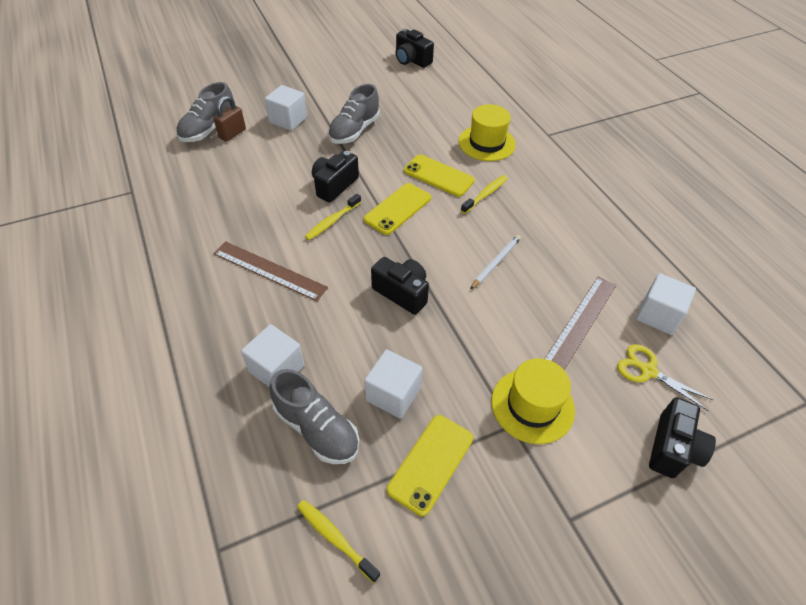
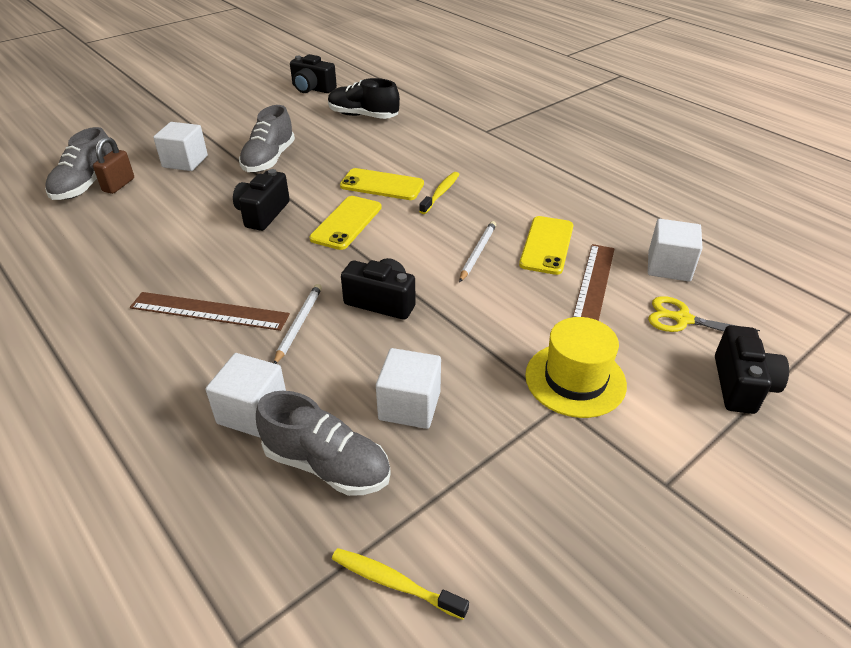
camera: 15 degrees left, 10 degrees down
(332, 221) = (272, 248): yellow toothbrush -> none
(332, 299) = (298, 324): none -> white pencil
(431, 463) = (483, 467): yellow phone -> yellow phone (547, 245)
(446, 98) = (363, 116): none -> black shoe
(487, 143) = (423, 148): yellow hat -> none

